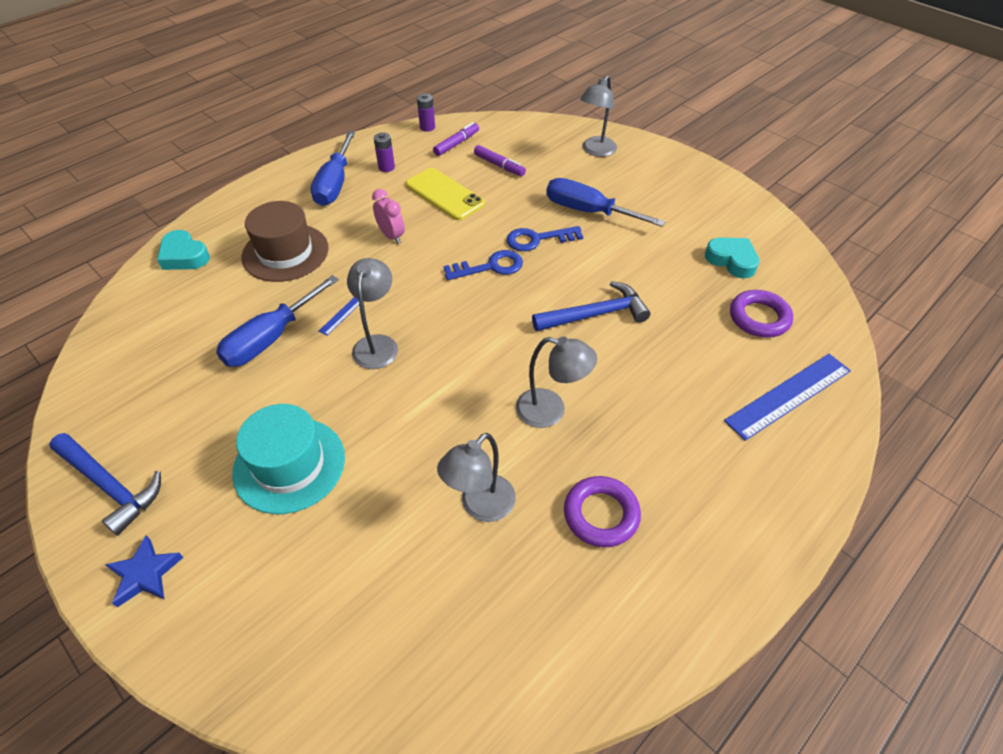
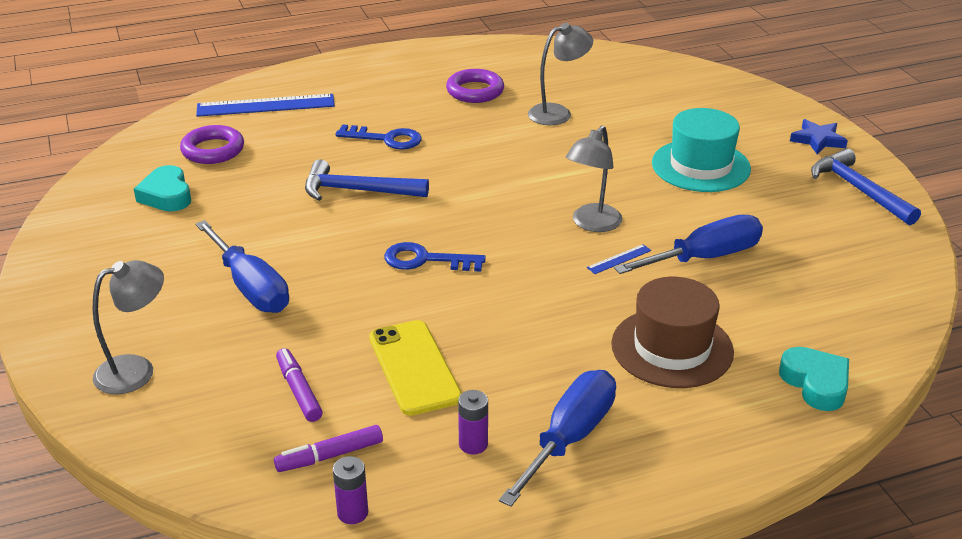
camera: 155 degrees left, 15 degrees down
(391, 236) = (522, 329): pink clock -> none
(538, 239) = (344, 273): blue key -> blue key (386, 139)
(551, 411) = (463, 143): grey lamp -> none

